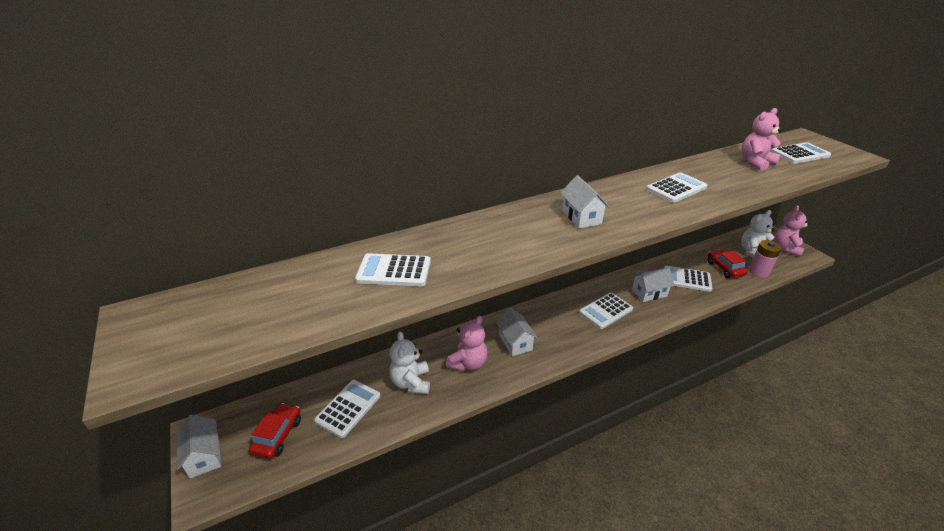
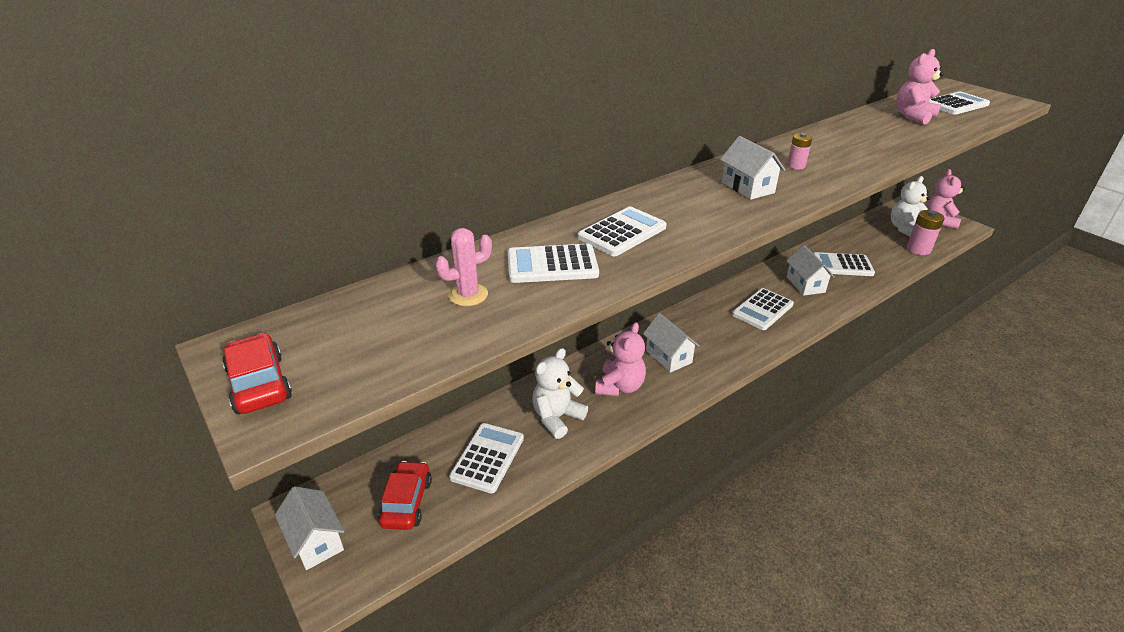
camera: 10 degrees left, 0 degrees up
(319, 290) = (468, 295): none -> pink cactus
(411, 382) = (557, 418): white teddy bear -> white teddy bear turned 60 degrees clockwise
(631, 200) = (796, 166): none -> pink battery
(649, 293) = (805, 284): white house -> white house turned 75 degrees counterclockwise
(676, 188) = (839, 149): white calculator -> white calculator (622, 232)
(724, 268) = (880, 249): red car -> red car (259, 384)

